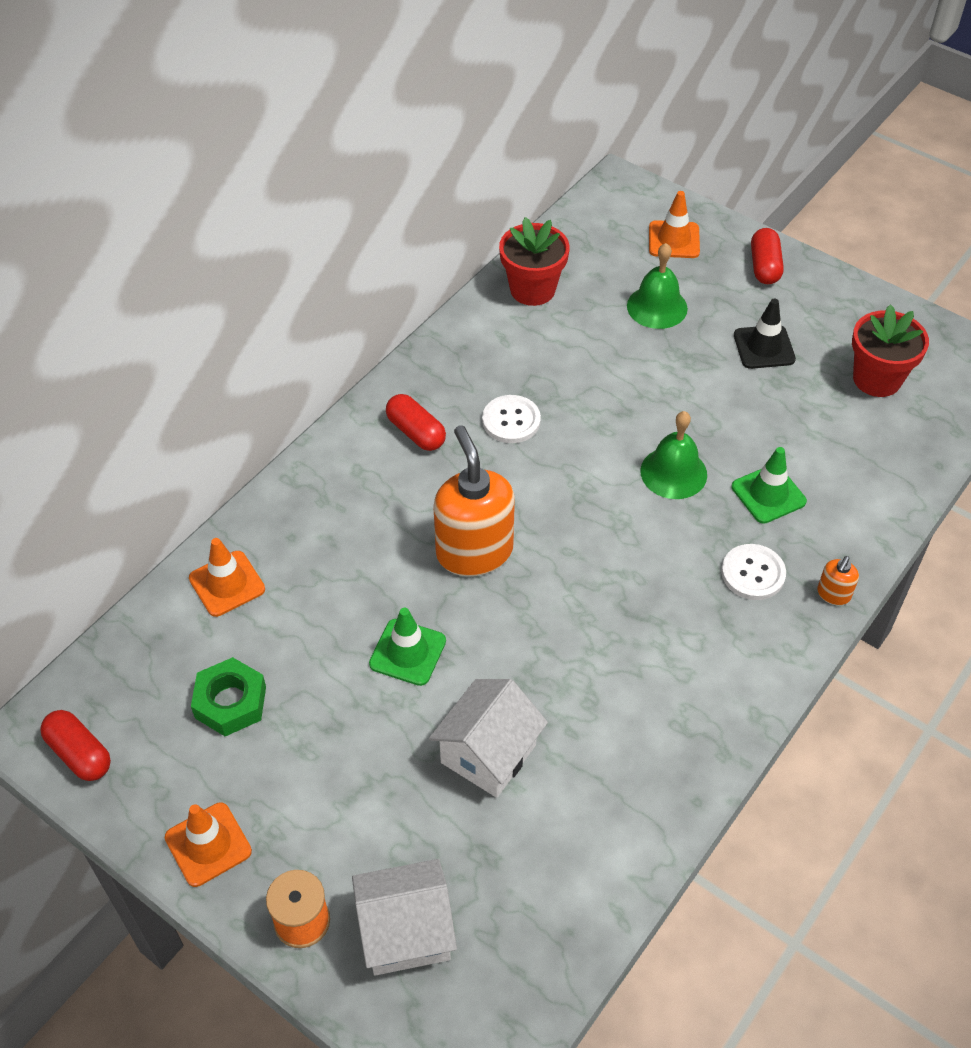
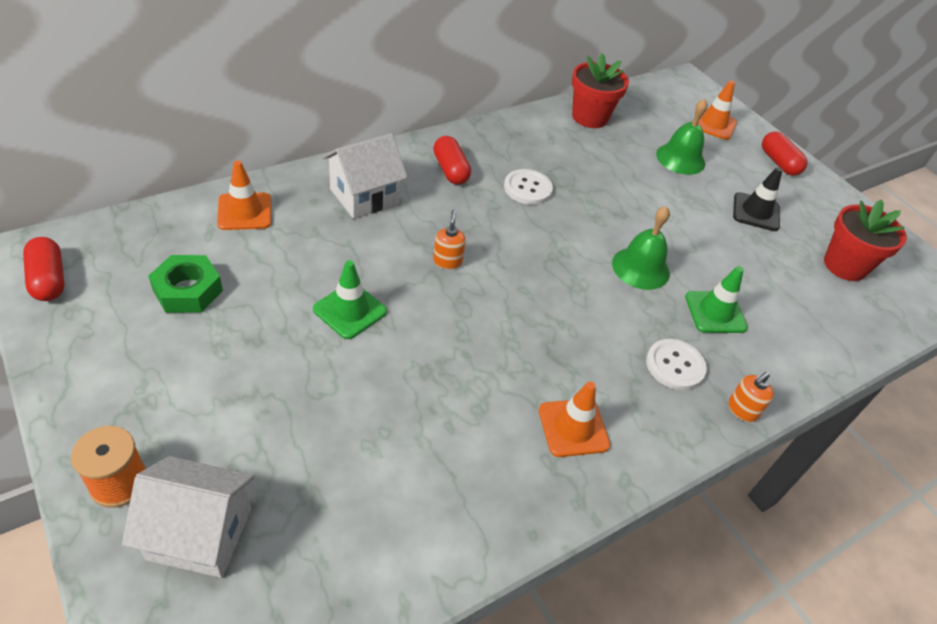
camera: 15 degrees right, 5 degrees down
(208, 844) = (91, 386): orange traffic cone -> orange traffic cone (573, 427)
(474, 551) = (447, 261): orange soap dispenser -> orange soap dispenser, size x0.43
(488, 754) = (367, 414): white house -> white house (364, 196)
(764, 266) = (779, 163): red capsule -> red capsule turned 45 degrees counterclockwise

